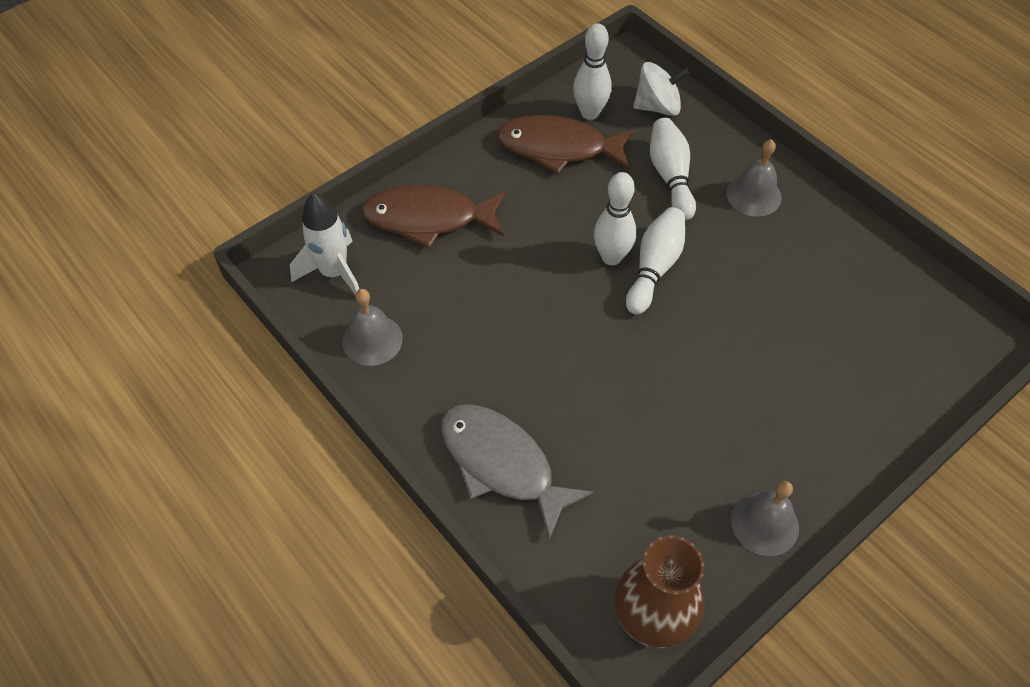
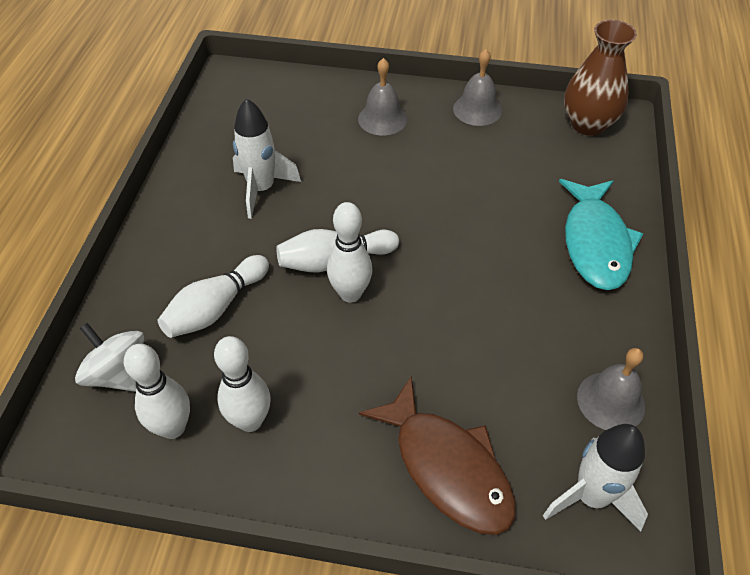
camera: 130 degrees left, 5 degrees down
(502, 464) = (595, 243): grey fish -> turquoise fish
(558, 148) = (250, 421): brown fish -> white bowling pin
(754, 195) = (191, 242): grey bell -> grey bell (382, 119)
(782, 269) = (262, 189): none -> white rocket

